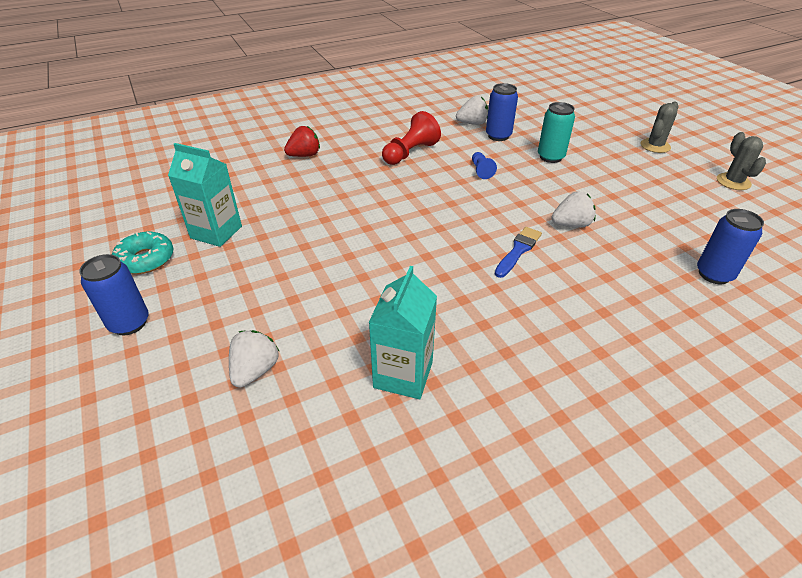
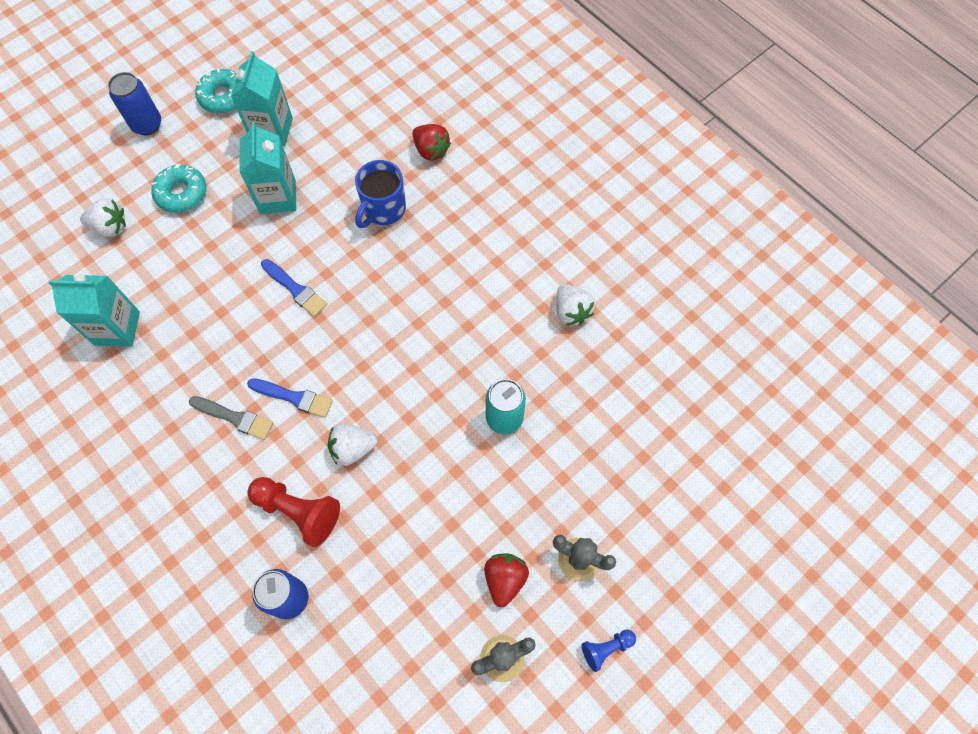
camera: 75 degrees right, 25 degrees up
(248, 303) = (181, 193): none -> turquoise donut
(297, 237) = (277, 197): none -> turquoise carton
(347, 183) = (383, 210): none -> blue mug
(405, 237) = (295, 289): none -> blue brush
(410, 153) = (468, 255): red pawn -> red pawn (298, 511)
(481, 171) = (446, 340): blue pawn -> blue pawn (606, 648)
(498, 136) = (544, 348): blue can -> none
(534, 290) = (235, 418): none -> grey brush
(571, 224) = (352, 448): white strawberry -> white strawberry turned 105 degrees clockwise
(675, 173) = (505, 579): none -> red strawberry

